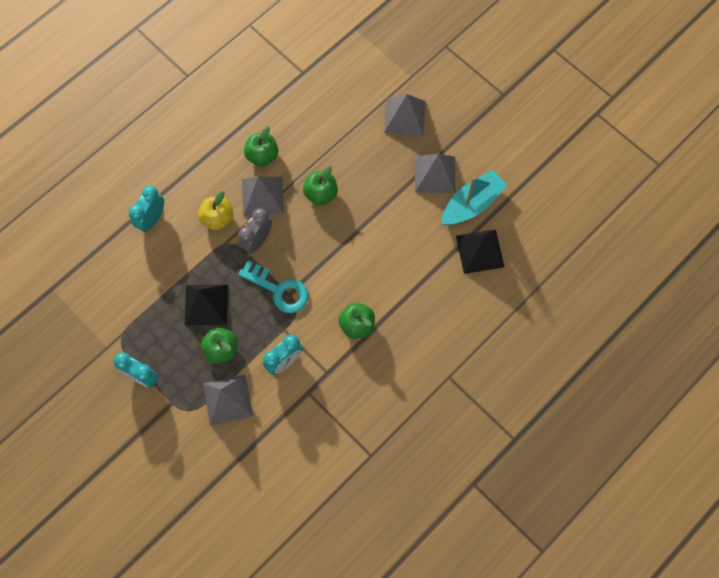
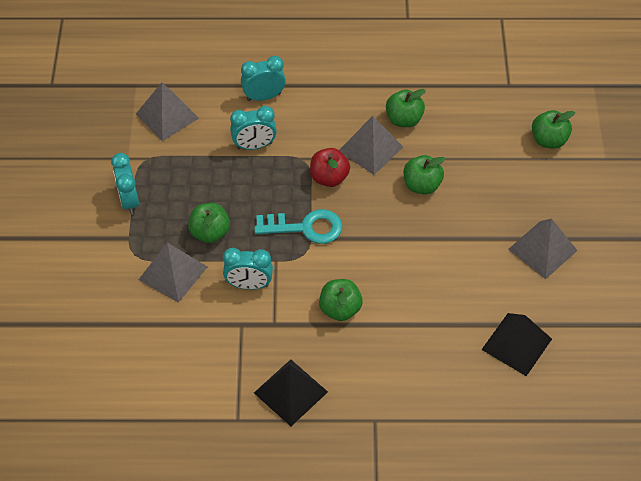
camera: 45 degrees right, 15 degrees down
(184, 261) = (254, 146): none -> turquoise clock
(206, 304) = (235, 190): black pyramid -> black pyramid (290, 392)
(218, 219) = (315, 136): yellow apple -> none
(257, 241) = (329, 177): grey clock -> red apple
(279, 290) = (305, 227): turquoise key -> turquoise key turned 75 degrees counterclockwise
(366, 93) = (548, 140): none -> green apple
(404, 116) = (564, 184): grey pyramid -> grey pyramid (167, 116)
(471, 204) = (551, 300): turquoise boat -> none

